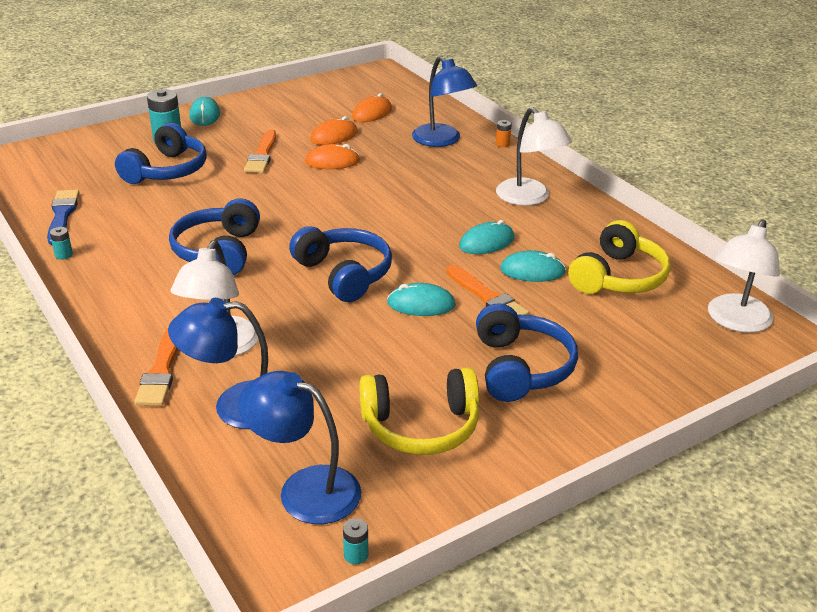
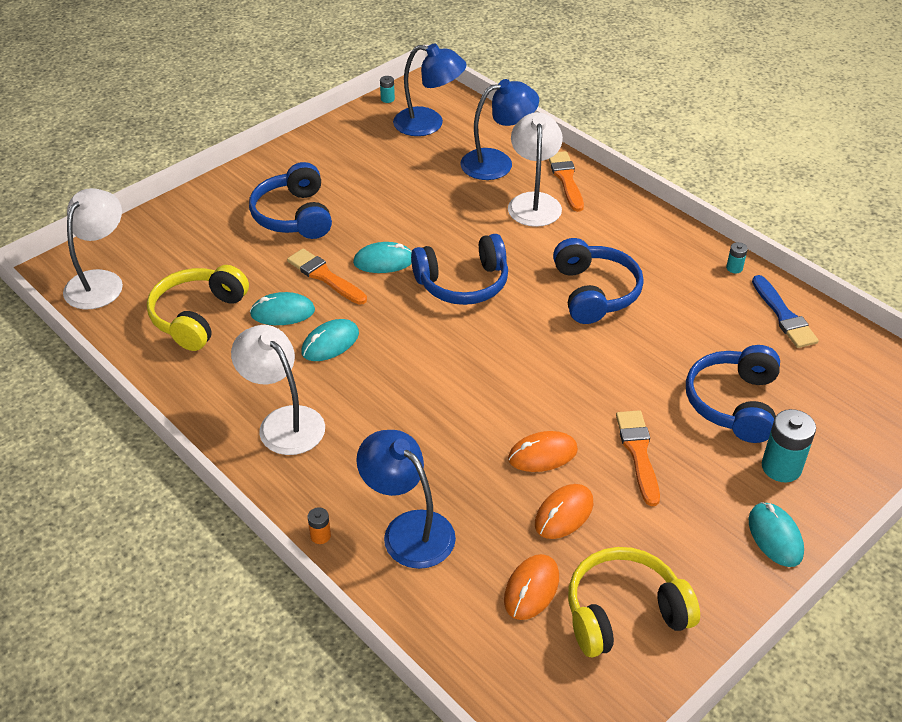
camera: 170 degrees right, 10 degrees up
(344, 274) = (463, 283): blue headphones -> blue headphones turned 60 degrees counterclockwise
(421, 426) = (364, 166): yellow headphones -> yellow headphones (624, 612)

